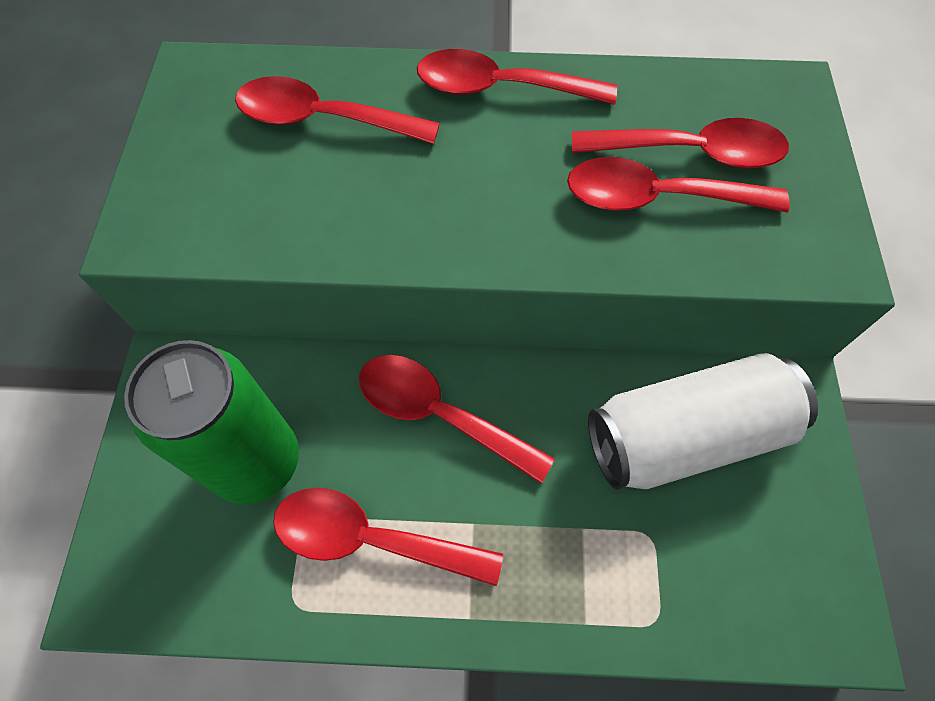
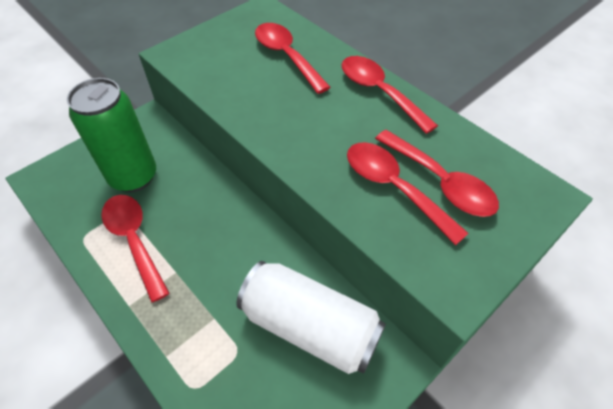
camera: 45 degrees right, 10 degrees down
(439, 414) = (216, 218): red spoon -> none

